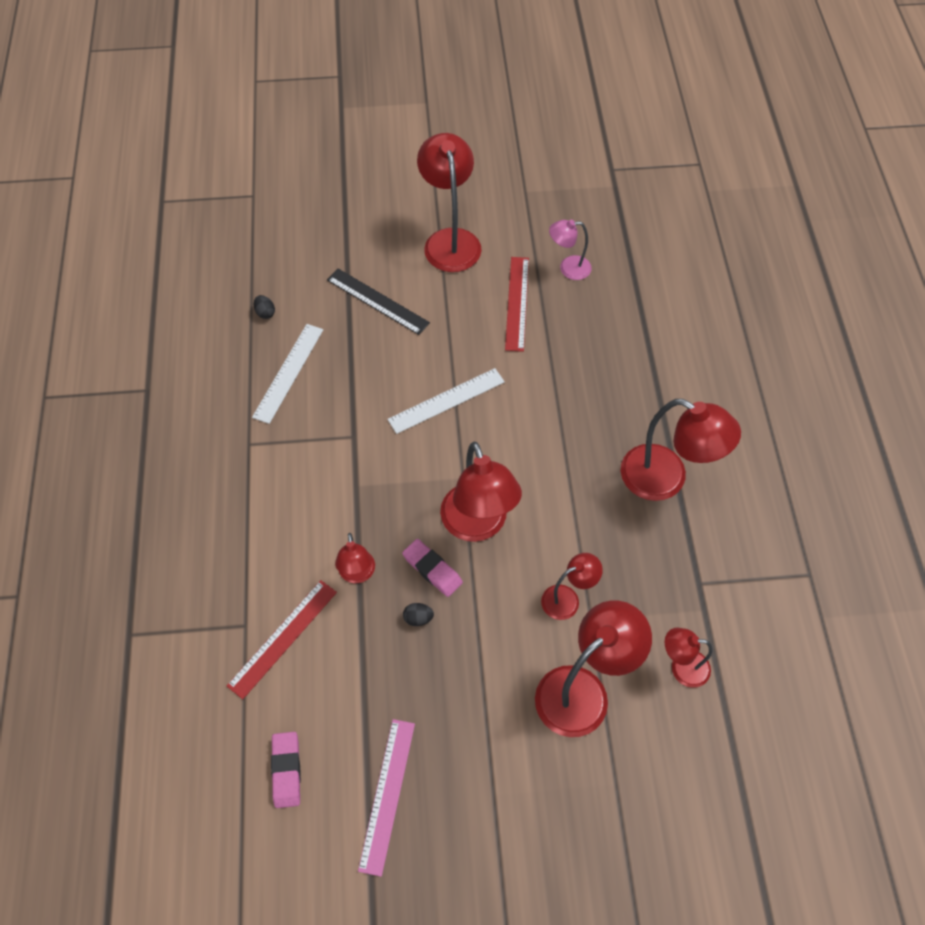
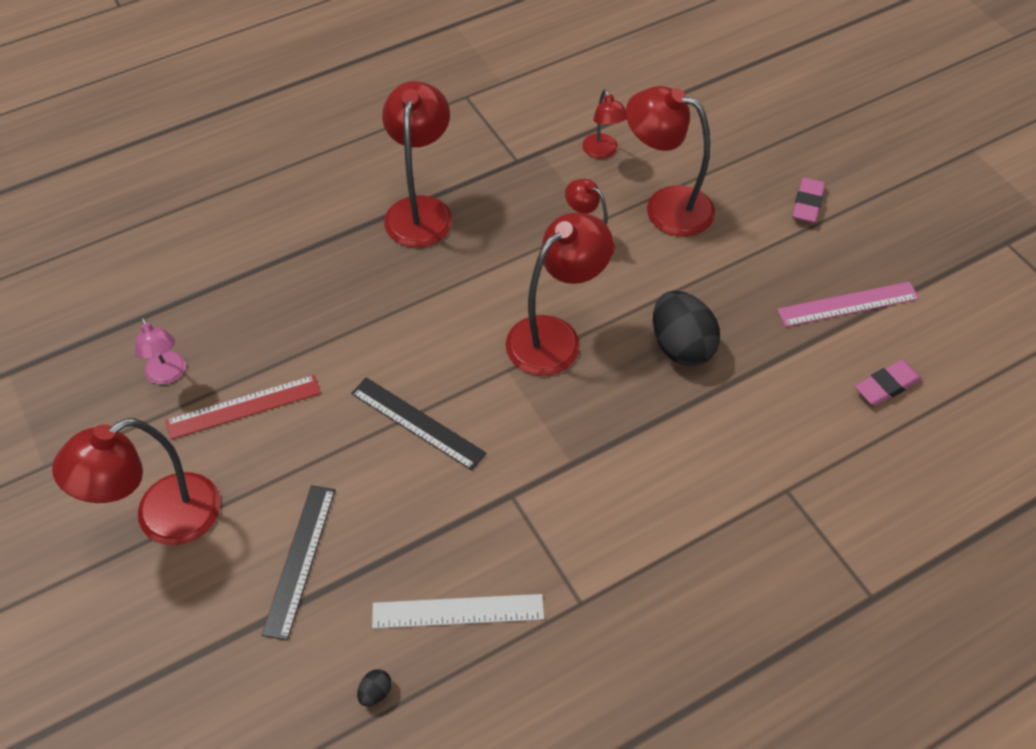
camera: 115 degrees left, 5 degrees down
(283, 638) = (776, 449): red ruler -> none
(357, 574) = (670, 415): red lamp -> none
(418, 618) = (681, 346): black egg -> black egg, size x2.48
(432, 569) = (625, 355): pink eraser -> pink eraser (807, 204)
(446, 400) = (417, 423): white ruler -> black ruler

